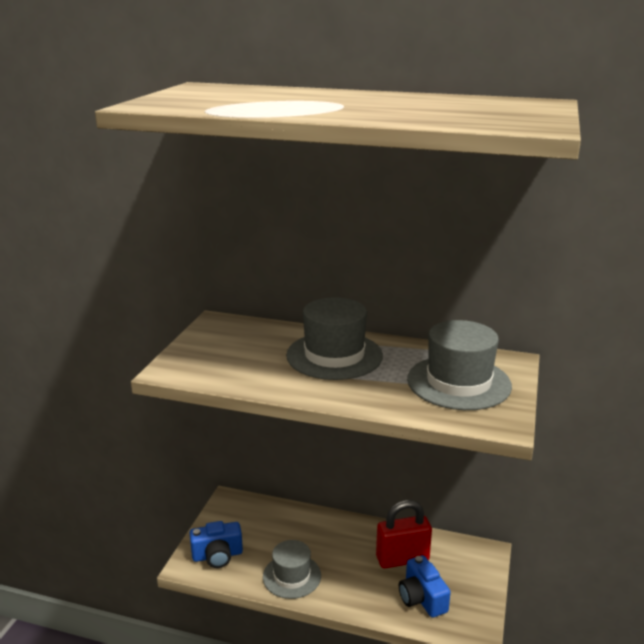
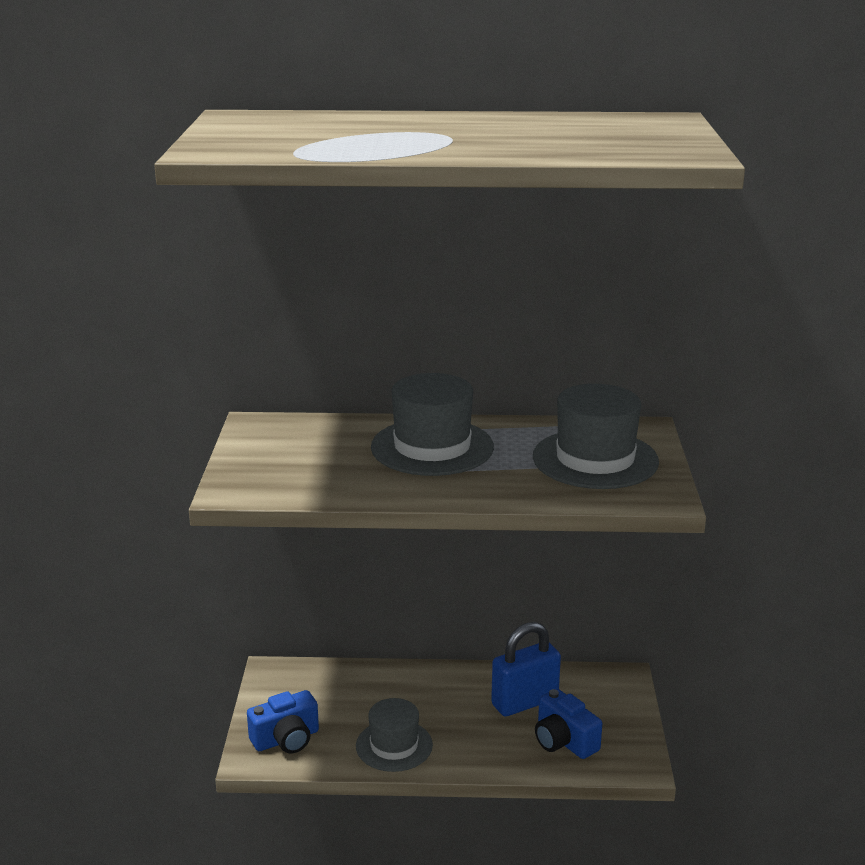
camera: 15 degrees left, 0 degrees up
(402, 559) = (524, 702): red padlock -> blue padlock

